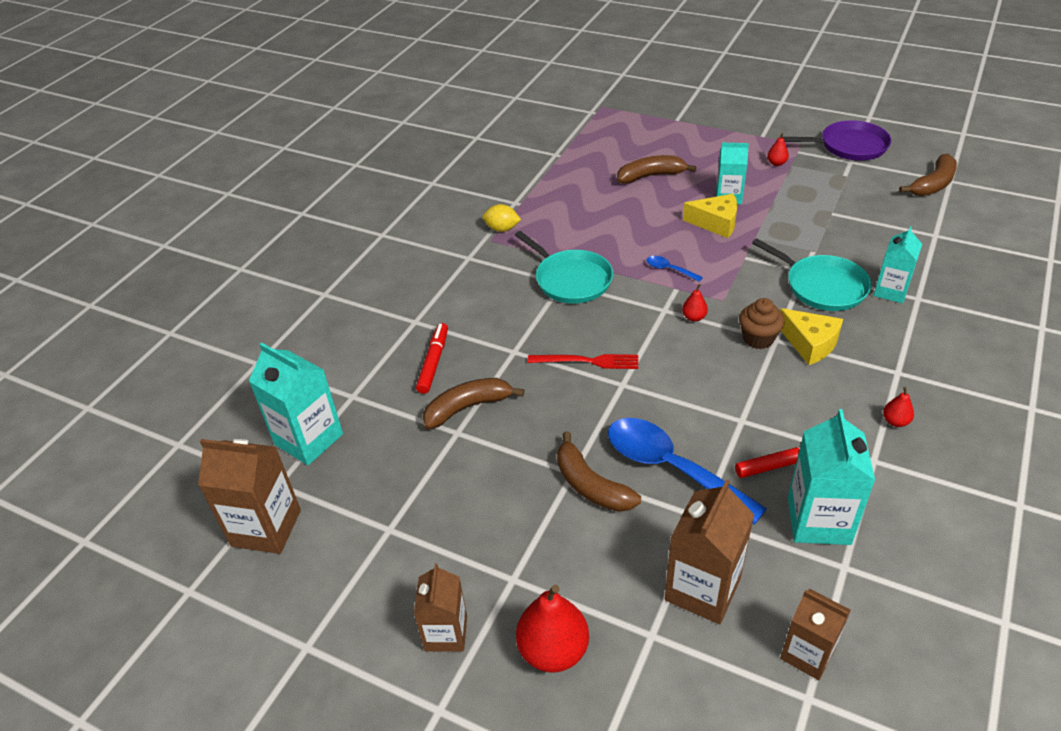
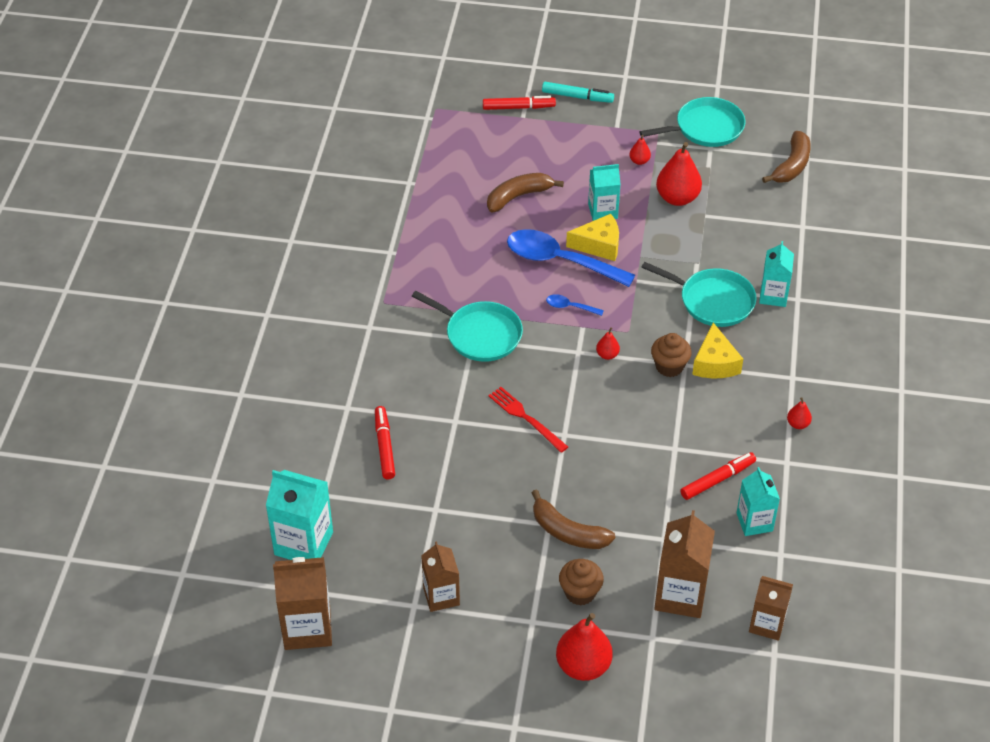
camera: 20 degrees left, 5 degrees up
(446, 633) = (496, 673): brown carton -> brown carton (441, 596)
(468, 407) = (435, 484): brown banana -> none
(502, 229) = (389, 287): yellow lemon -> none
(581, 557) = (580, 592): none -> brown cupcake
(587, 361) = (526, 418): red fork -> red fork turned 120 degrees counterclockwise
(671, 468) = (628, 503): blue spoon -> blue spoon (560, 261)
(675, 113) = (518, 107): none -> red marker
(732, 111) = (577, 97): none -> turquoise marker
(806, 196) = (677, 198): none -> red pear
(810, 344) = (715, 363): yellow cheese -> yellow cheese turned 60 degrees clockwise
(818, 520) = (754, 522): turquoise carton -> turquoise carton, size x0.66
(849, 146) = (705, 128): purple pan -> turquoise pan

